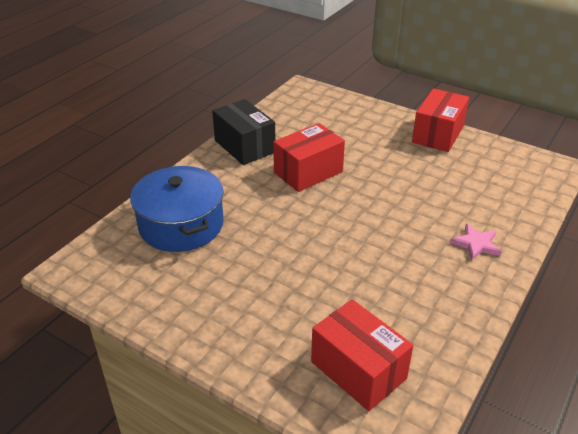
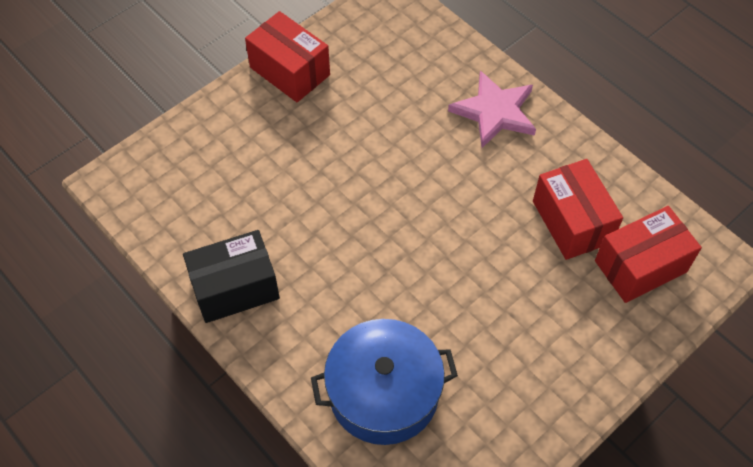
camera: 75 degrees left, 20 degrees up
(308, 172) = (320, 228): red box -> red box (572, 222)
(476, 244) = (494, 112): pink star -> pink star, size x1.70

